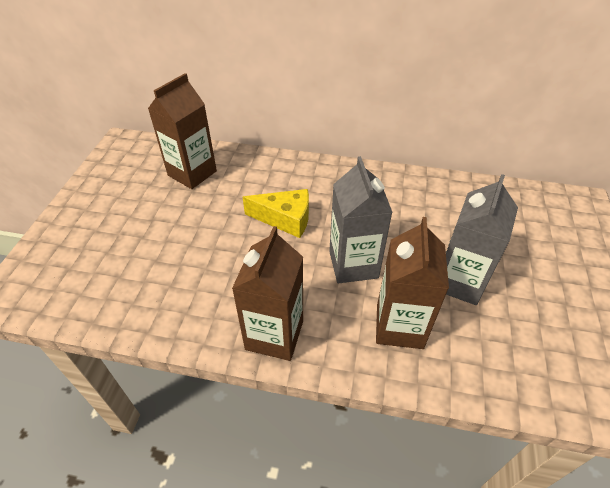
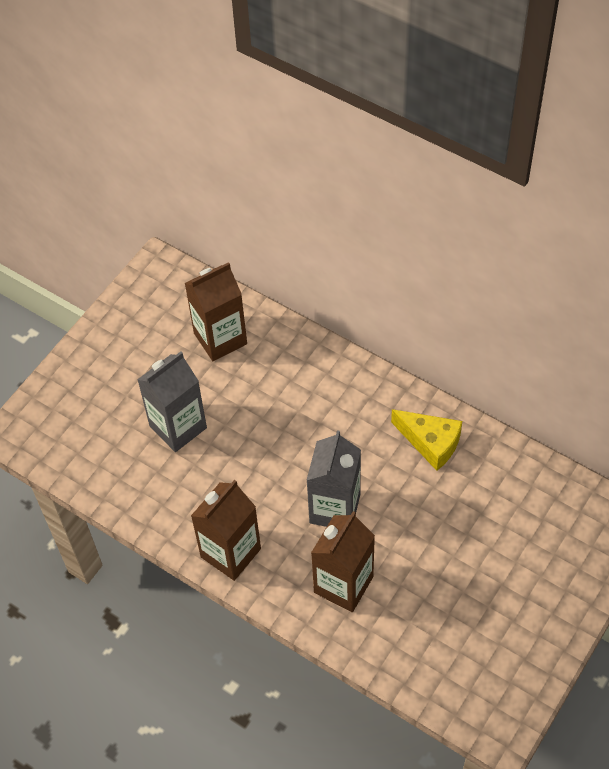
camera: 25 degrees right, 10 degrees up
(285, 219) = (293, 433): yellow cheese -> yellow cheese (430, 443)
(459, 282) = (426, 562): grey carton -> grey carton (178, 427)

